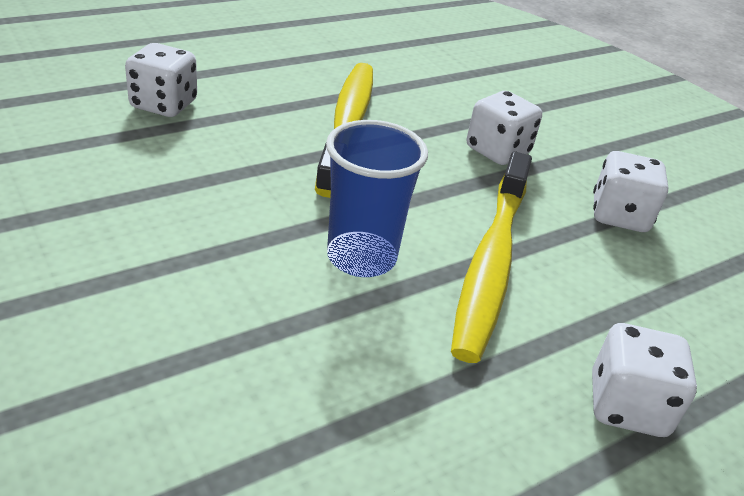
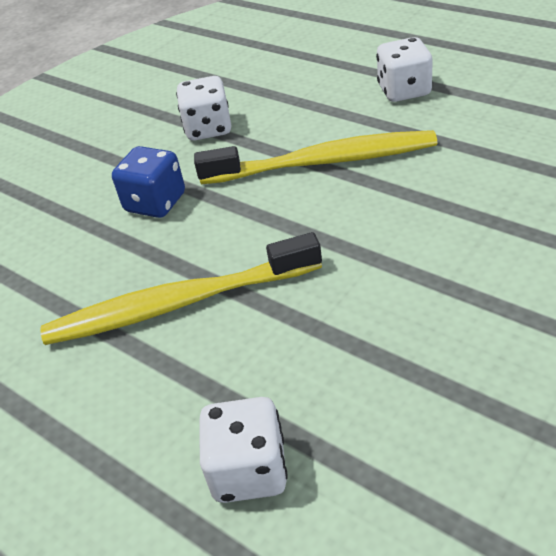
camera: 100 degrees left, 5 degrees up
(361, 257) = (378, 215): blue cup -> none
(497, 151) = (155, 203): white dice -> blue dice

